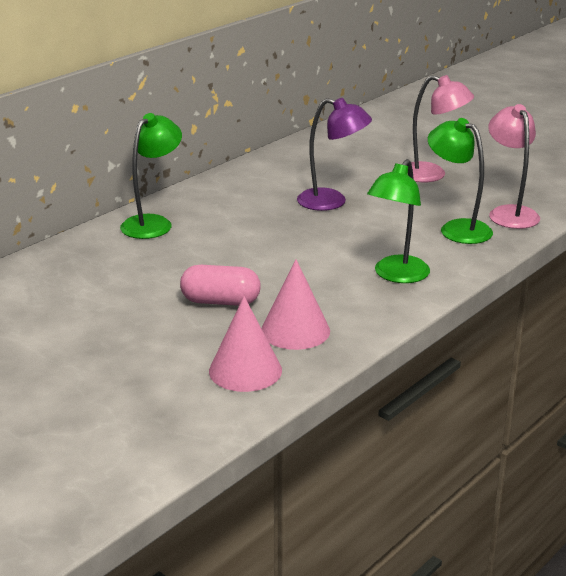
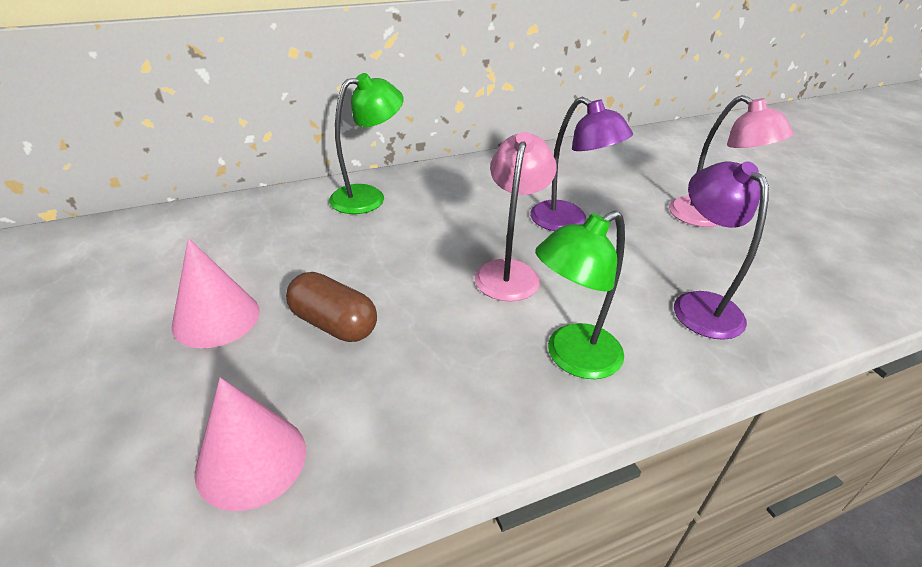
camera: 25 degrees right, 10 degrees up
(220, 301) = (334, 324): pink capsule -> brown capsule
(295, 330) = (374, 409): pink cone -> pink cone (216, 318)
(457, 228) = (699, 305): green lamp -> purple lamp
(510, 213) = (785, 301): pink lamp -> pink lamp (509, 271)

